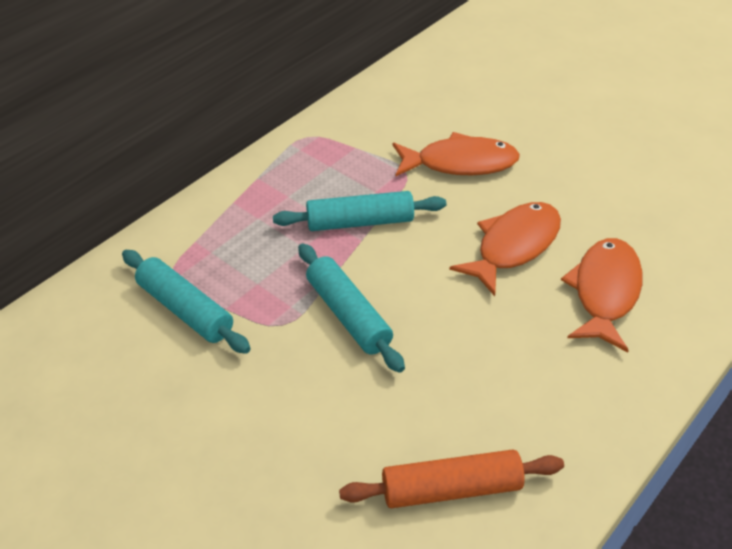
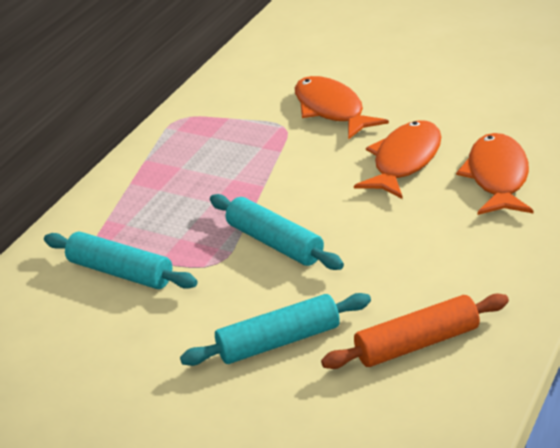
camera: 10 degrees left, 10 degrees down
(360, 222) = (257, 172): turquoise rolling pin -> turquoise rolling pin (279, 341)
(460, 163) = (331, 110): orange fish -> orange fish turned 105 degrees counterclockwise

